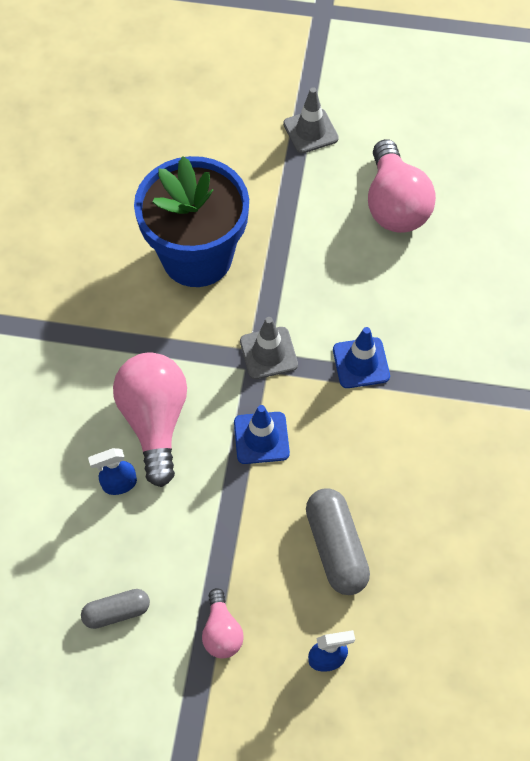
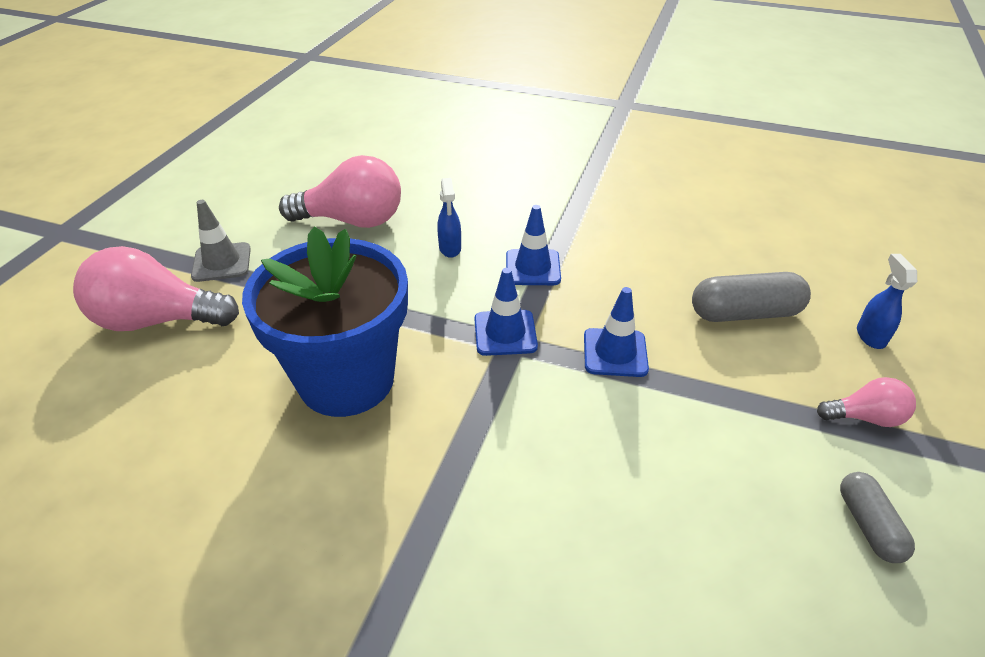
camera: 80 degrees left, 20 degrees down
(119, 484) = (678, 503): blue spray bottle -> blue spray bottle (450, 249)
(155, 421) = (583, 451): pink light bulb -> pink light bulb (158, 320)
(268, 353) = (505, 333): grey traffic cone -> blue traffic cone

